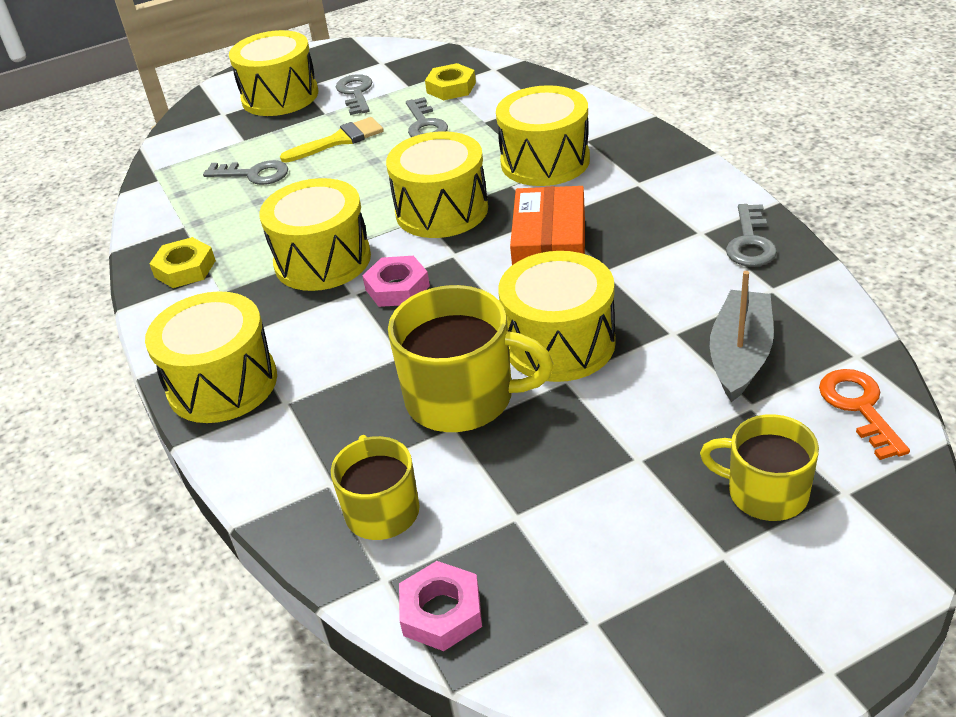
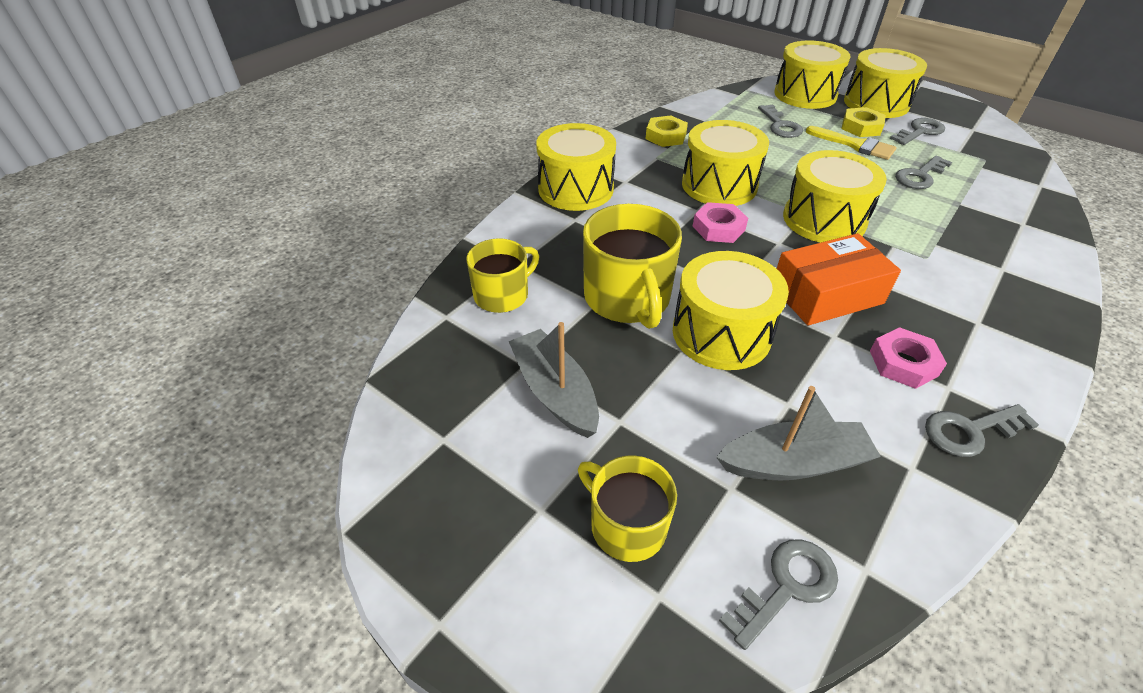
camera: 60 degrees right, 5 degrees up
(441, 612) = (427, 353): pink nut -> pink nut (903, 363)
(451, 87) = (984, 172): yellow nut -> yellow nut (861, 127)
(545, 161) = (945, 254): yellow drum -> yellow drum (805, 94)
(572, 501) = (554, 392): none -> grey boat
(765, 492) = (626, 525): yellow mug -> yellow mug turned 45 degrees counterclockwise
(859, 407) = (786, 587): orange key -> grey key

